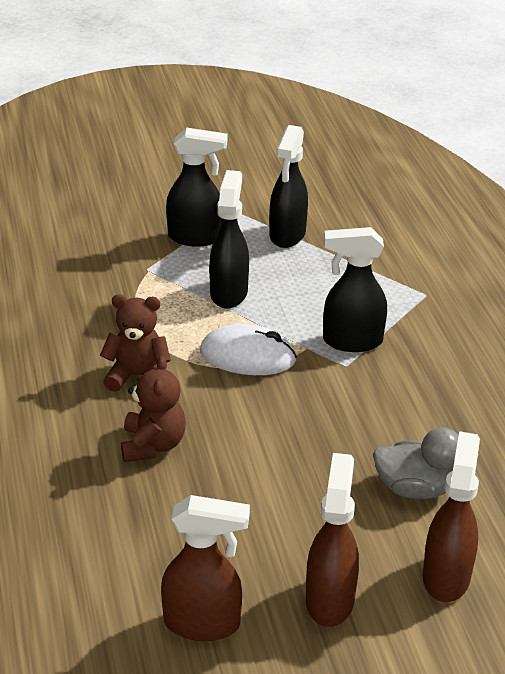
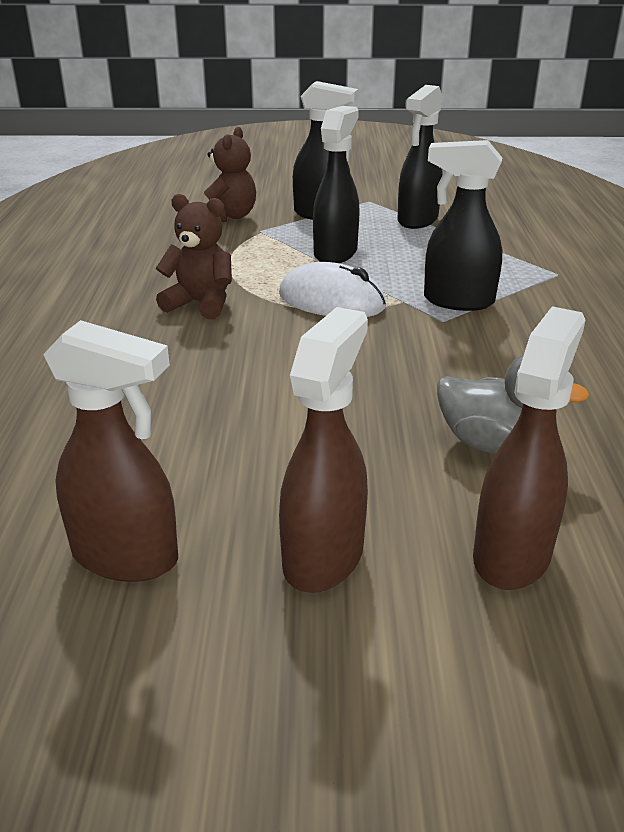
camera: 15 degrees right, 5 degrees down
(153, 445) = (180, 361): brown teddy bear -> brown teddy bear (229, 217)

